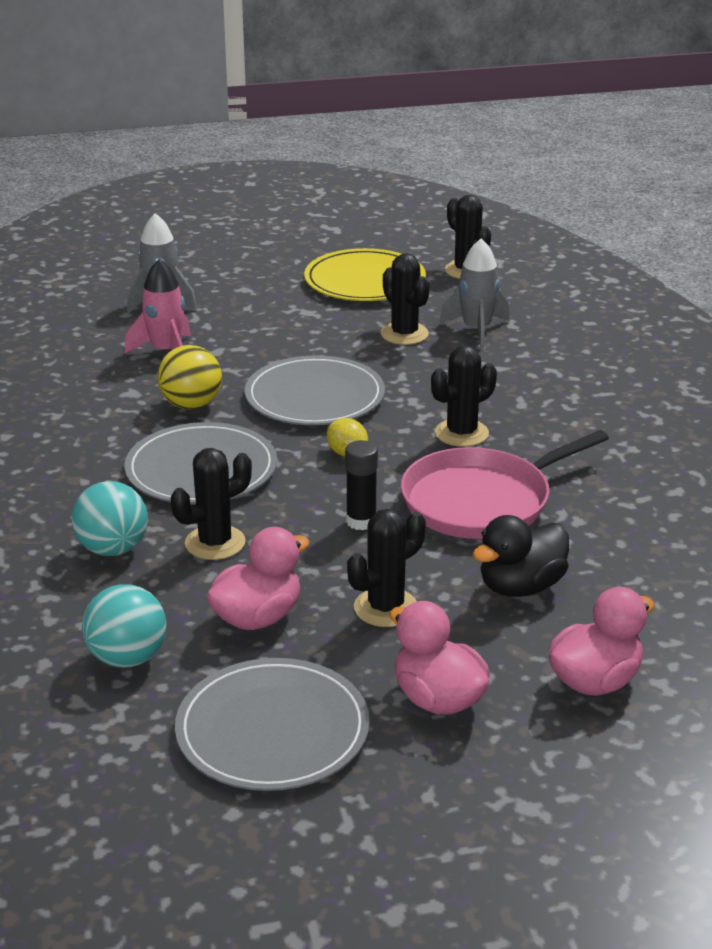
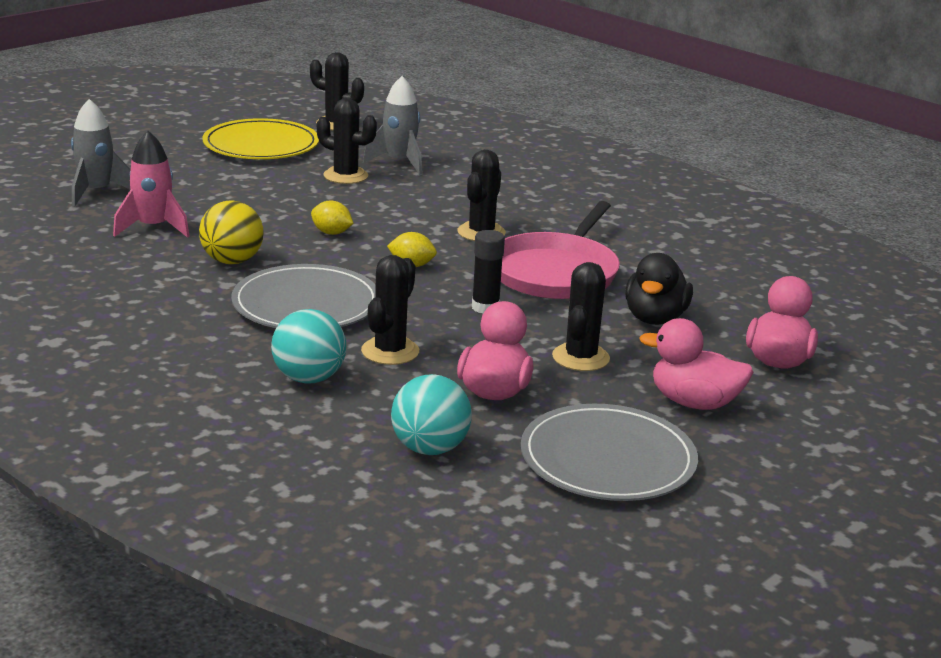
camera: 35 degrees left, 5 degrees down
(315, 397) = (331, 233): grey plate -> yellow lemon

